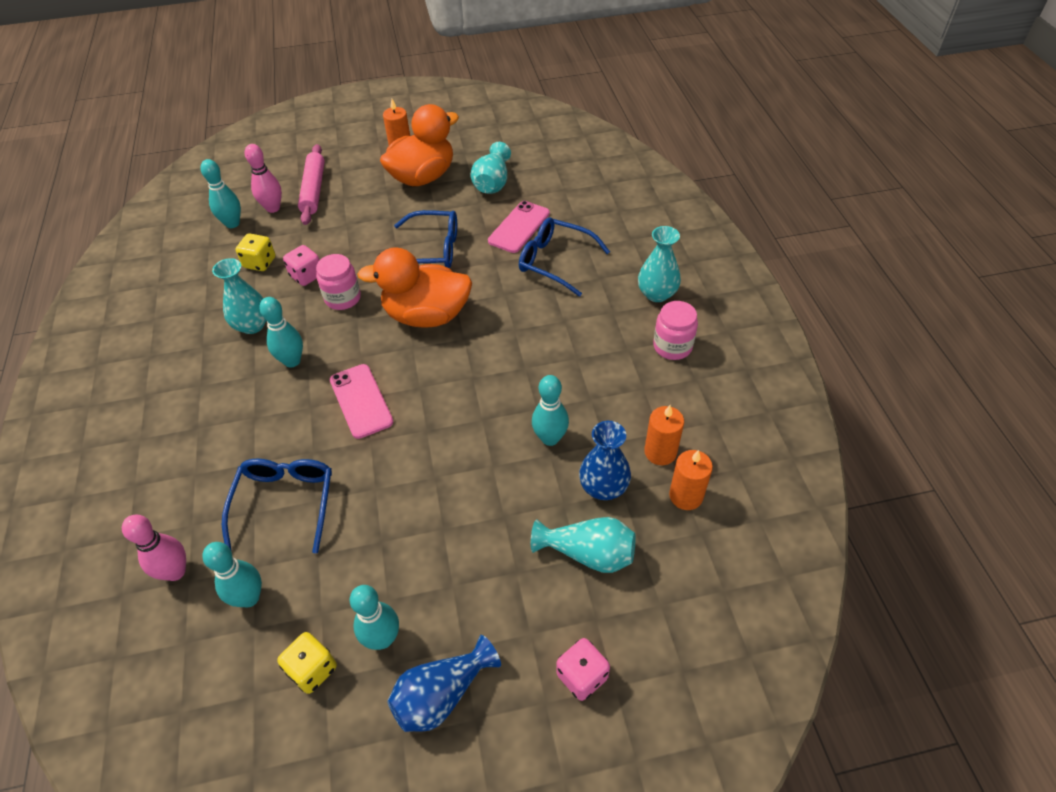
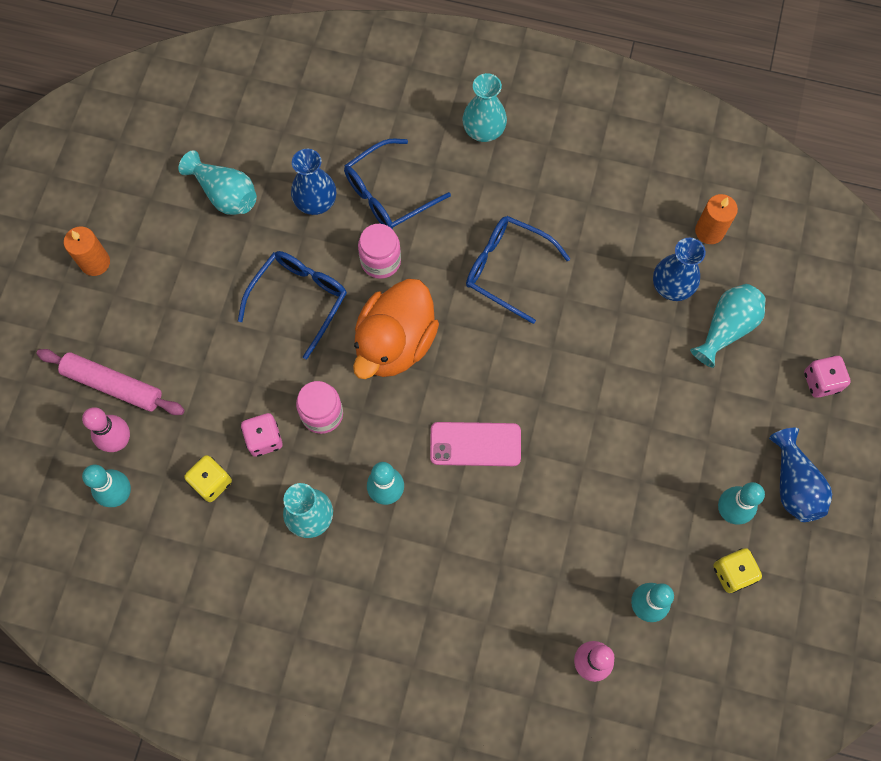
camera: 65 degrees left, 20 degrees up
(285, 502) = (560, 548): blue glasses -> blue glasses (506, 268)
(423, 177) = (167, 260): orange duck -> none
(519, 227) = (316, 202): pink phone -> blue vase
(550, 438) = (602, 302): turquoise bowling pin -> none
(660, 452) = (659, 226): orange candle -> none
(672, 346) = (554, 154): pink jar -> pink jar (380, 261)

